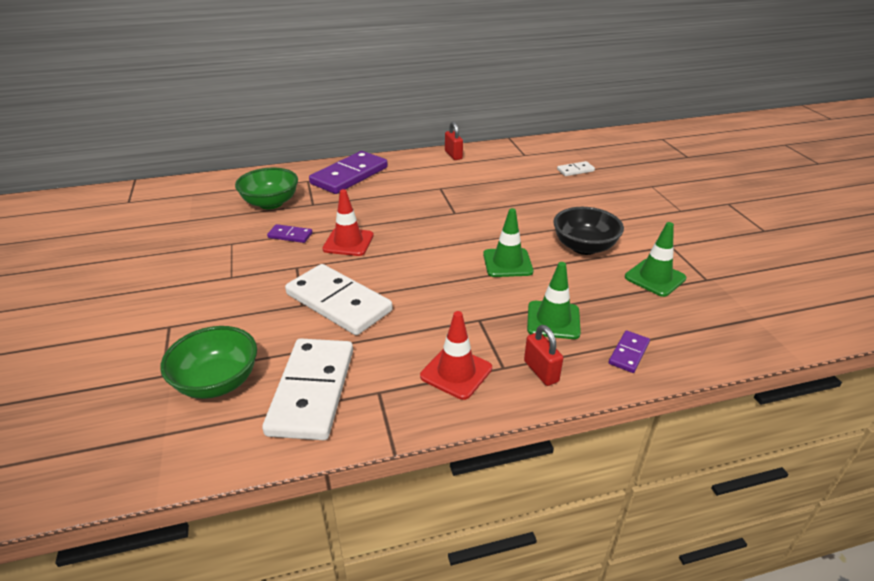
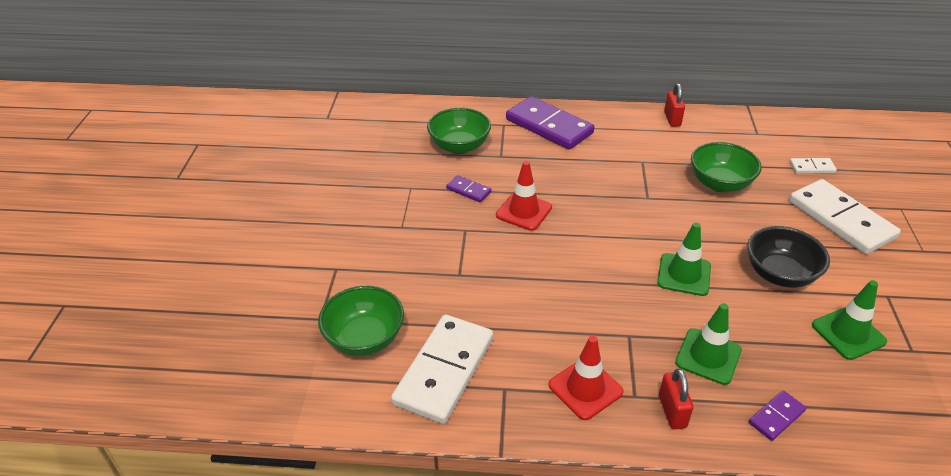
camera: 20 degrees right, 5 degrees up
(339, 302) = (494, 281): white domino -> white domino (841, 219)
(349, 176) = (549, 126): purple domino -> purple domino turned 75 degrees clockwise
(510, 193) = (720, 184): none -> green bowl

